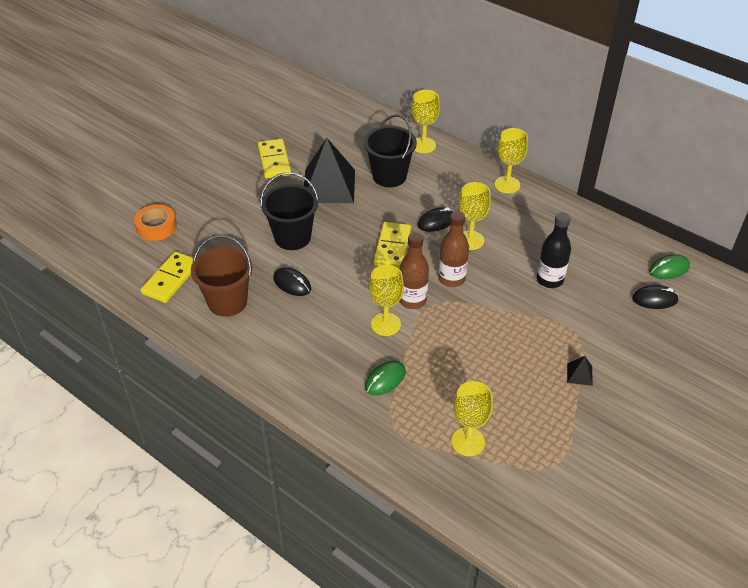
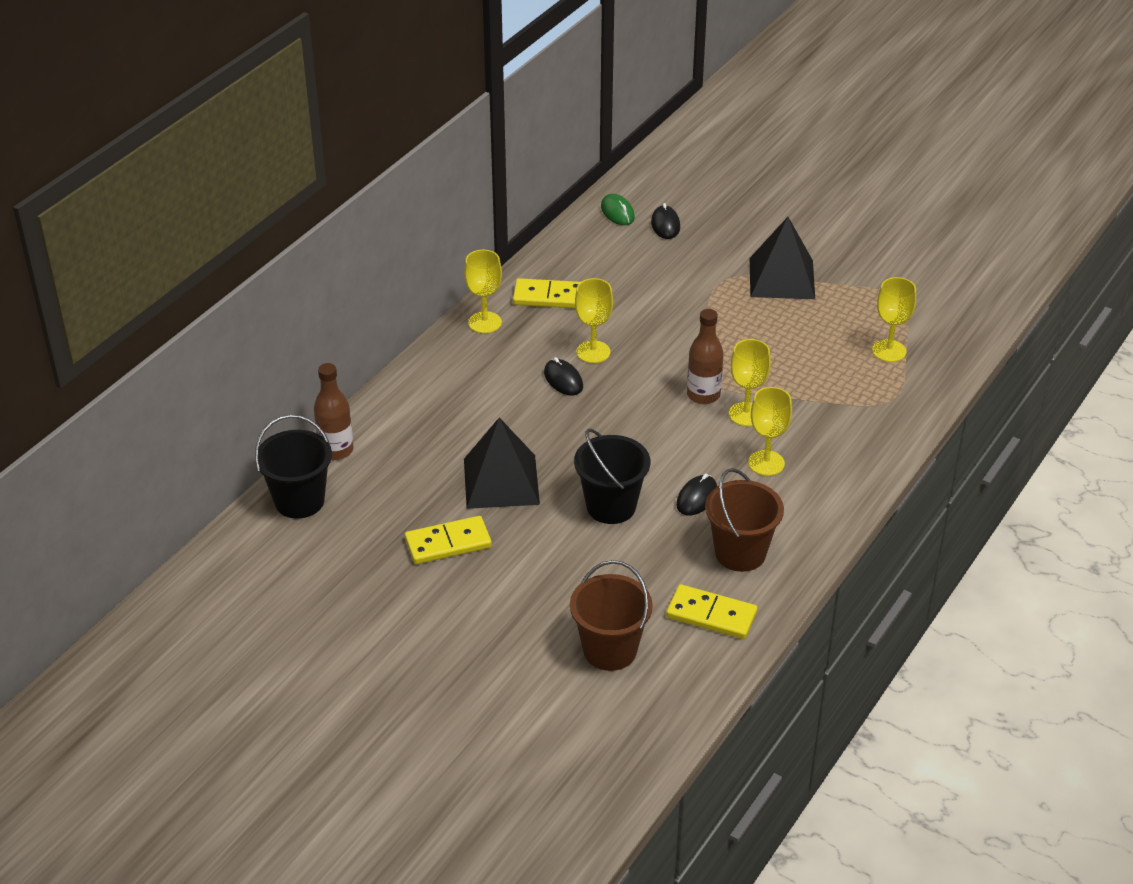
camera: 95 degrees left, 5 degrees down
(156, 227) = (610, 650): orange tape -> brown bucket
(385, 380) = (827, 410): green mouse -> none
(389, 176) = (475, 425): black bucket -> black bucket (299, 501)
(392, 247) = (616, 415): yellow domino -> yellow domino (549, 297)
(423, 145) = (405, 396): yellow goblet -> yellow goblet (766, 463)
(451, 278) = (662, 366): brown bottle -> brown bottle (336, 450)
(549, 279) = (649, 293): black bottle -> none
(579, 374) = (782, 278): black pyramid -> black pyramid, size x2.48

